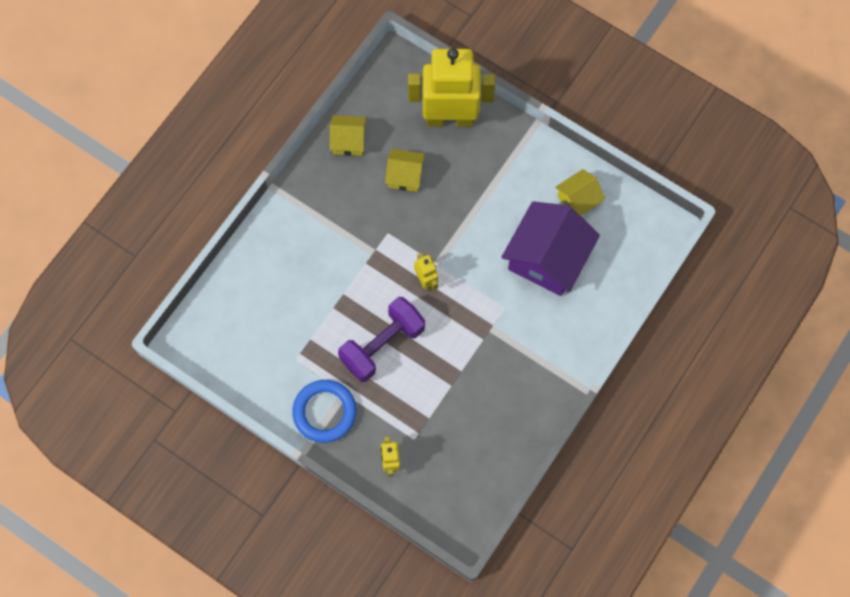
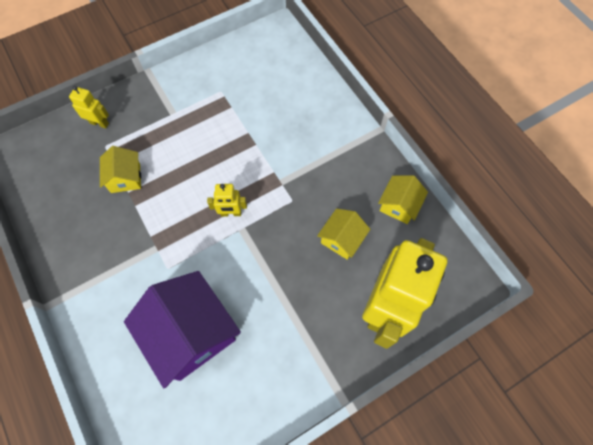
camera: 115 degrees right, 5 degrees down
(325, 412) = (167, 95): blue ring -> none
(382, 345) = (195, 155): purple dumbbell -> none
(578, 199) = (235, 399): yellow house -> yellow house (125, 178)

